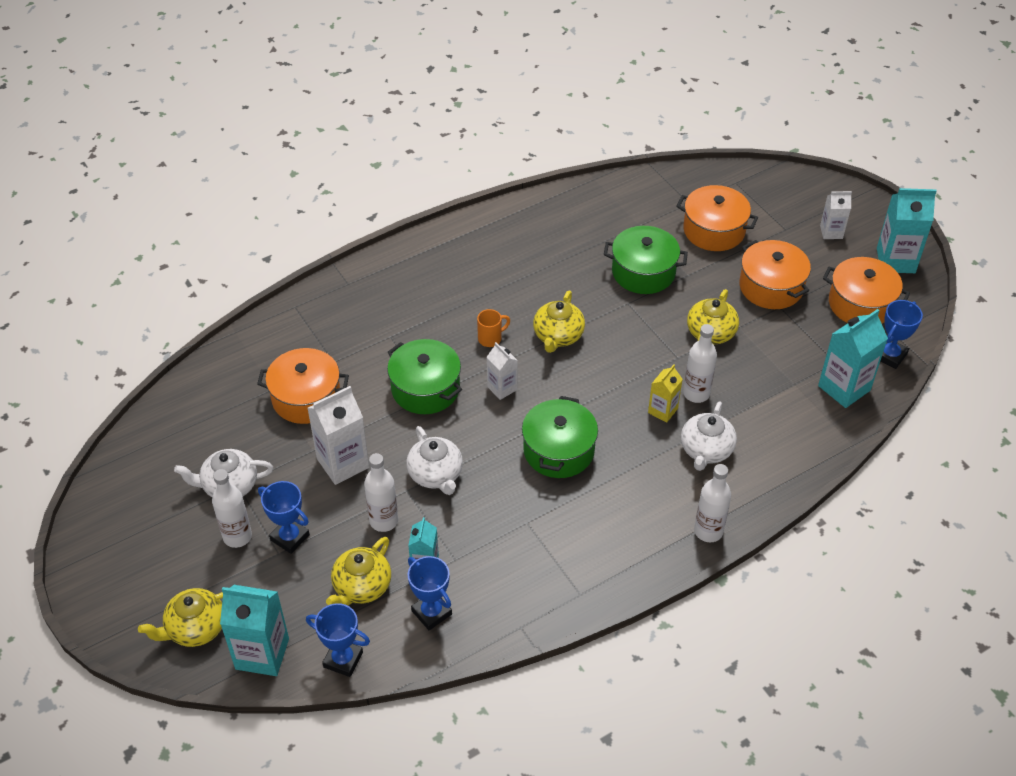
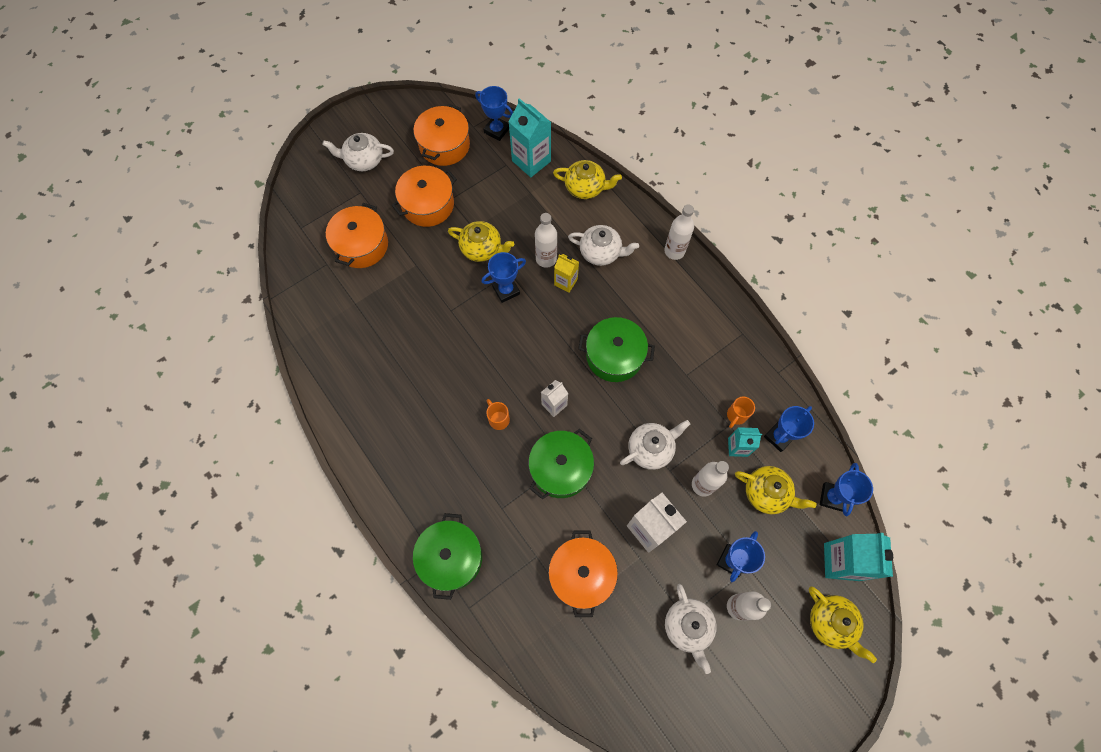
camera: 95 degrees left, 20 degrees up
(466, 569) = (736, 415): none -> orange mug
(558, 336) = (492, 364): yellow teapot -> yellow teapot (585, 187)
(643, 272) = (413, 299): green pot -> green pot (451, 558)
(652, 353) = (506, 290): none -> blue trophy
(831, 232) = (364, 160): white carton -> white teapot
(895, 260) = (396, 119): turquoise carton -> none

